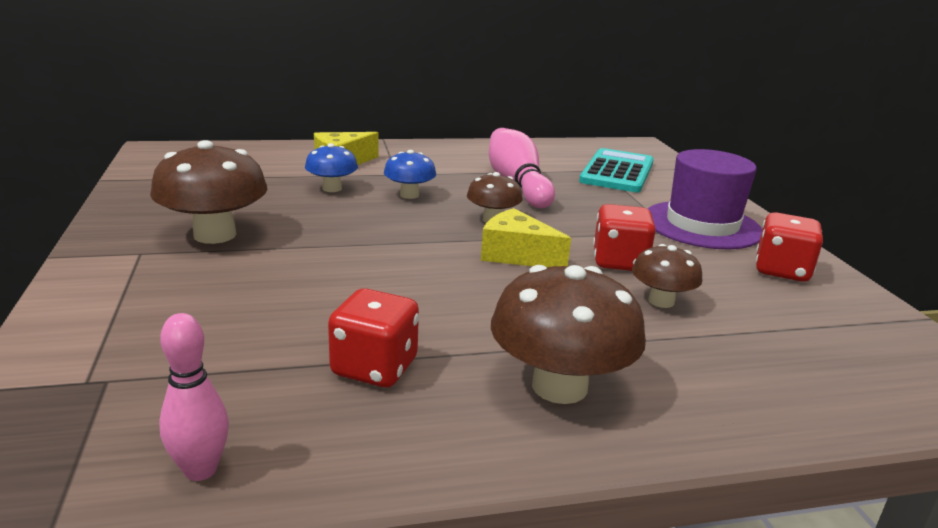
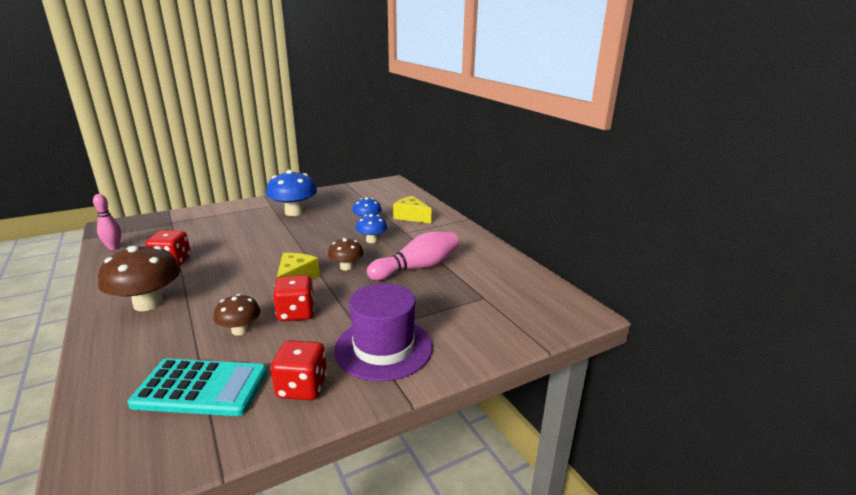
camera: 75 degrees right, 0 degrees up
(215, 235) = (294, 212): brown mushroom -> blue mushroom
(617, 172) = (485, 304): turquoise calculator -> turquoise calculator (201, 388)

